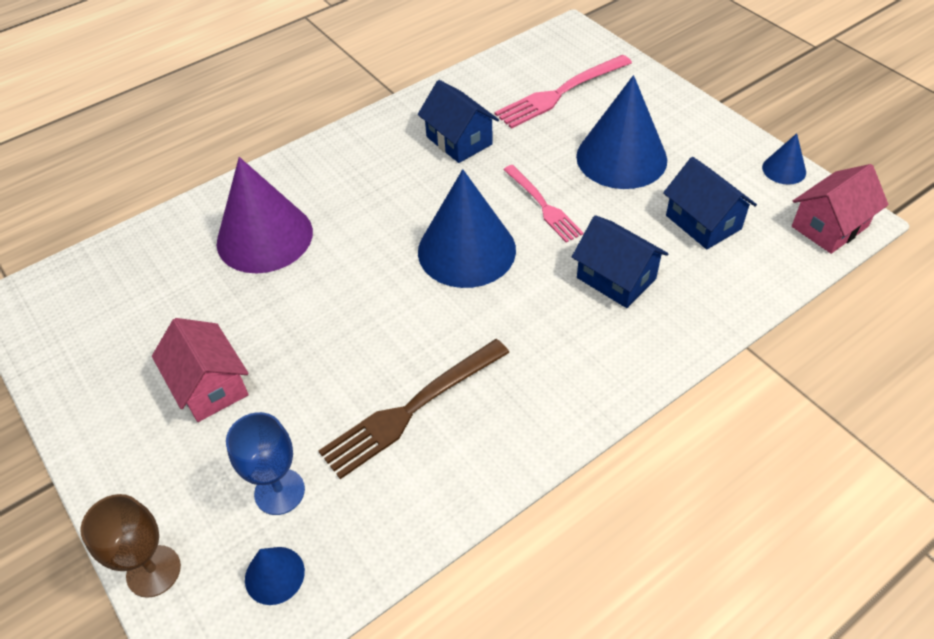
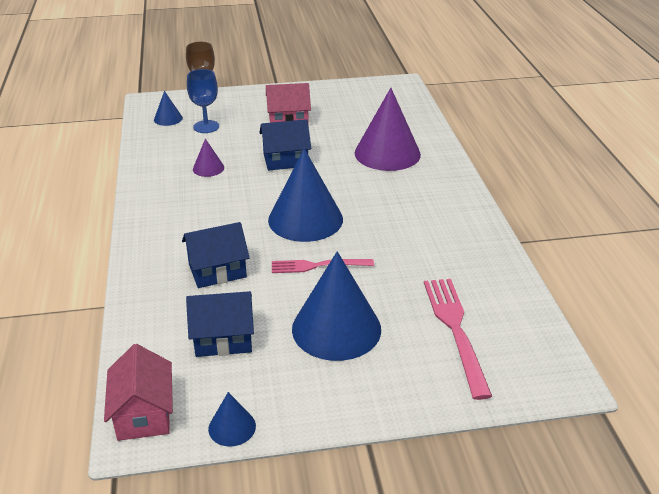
camera: 115 degrees right, 15 degrees down
(410, 410) = (208, 168): brown fork -> purple cone
(459, 140) = (427, 251): blue house -> blue house (285, 160)

